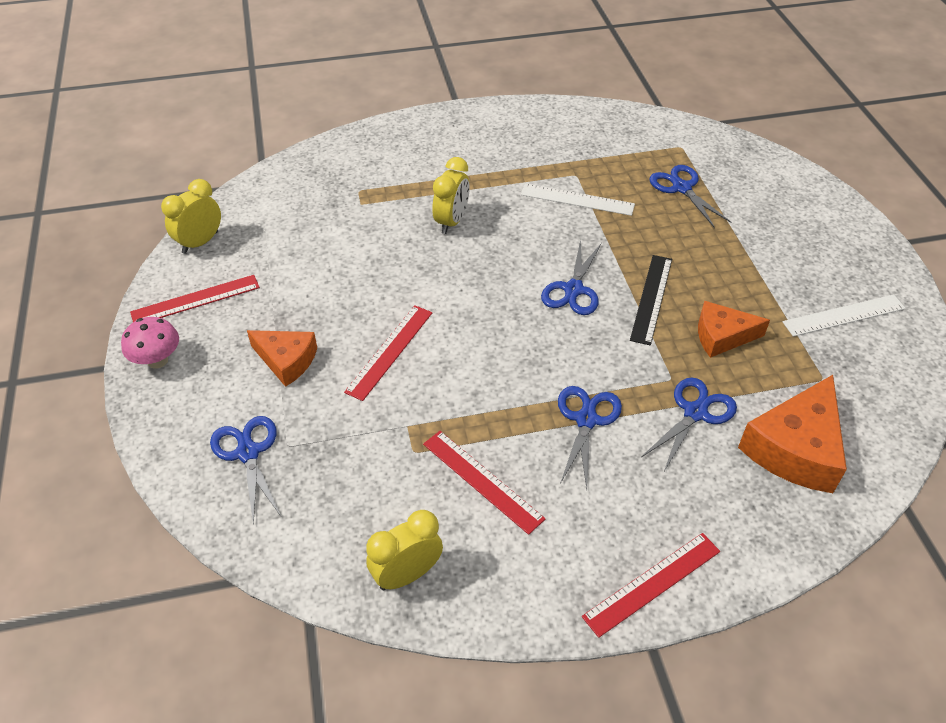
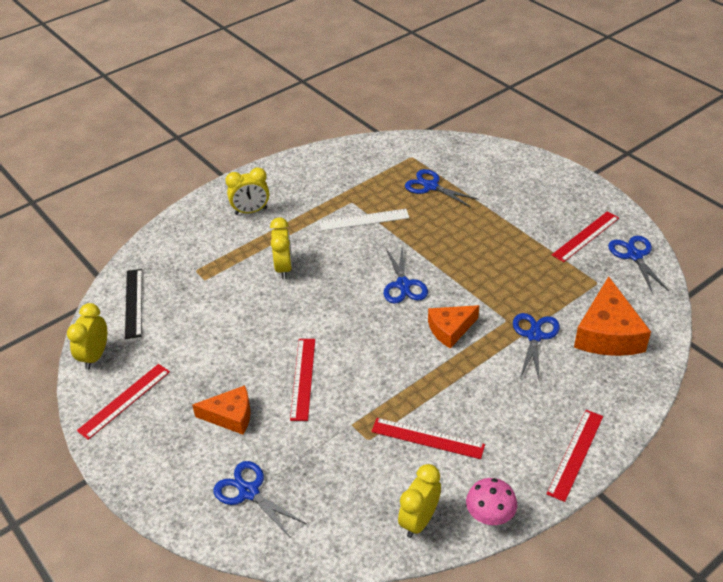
camera: 25 degrees left, 5 degrees down
(157, 360) = (127, 457): pink mushroom -> pink mushroom (489, 516)
(458, 148) = (251, 211): none -> yellow clock
(586, 420) = (469, 369): blue scissors -> blue scissors (634, 255)
(652, 298) = (459, 271): black ruler -> black ruler (134, 303)
(722, 336) = (520, 279): orange cheese -> orange cheese (450, 329)
(844, 315) = (586, 236): white ruler -> red ruler

